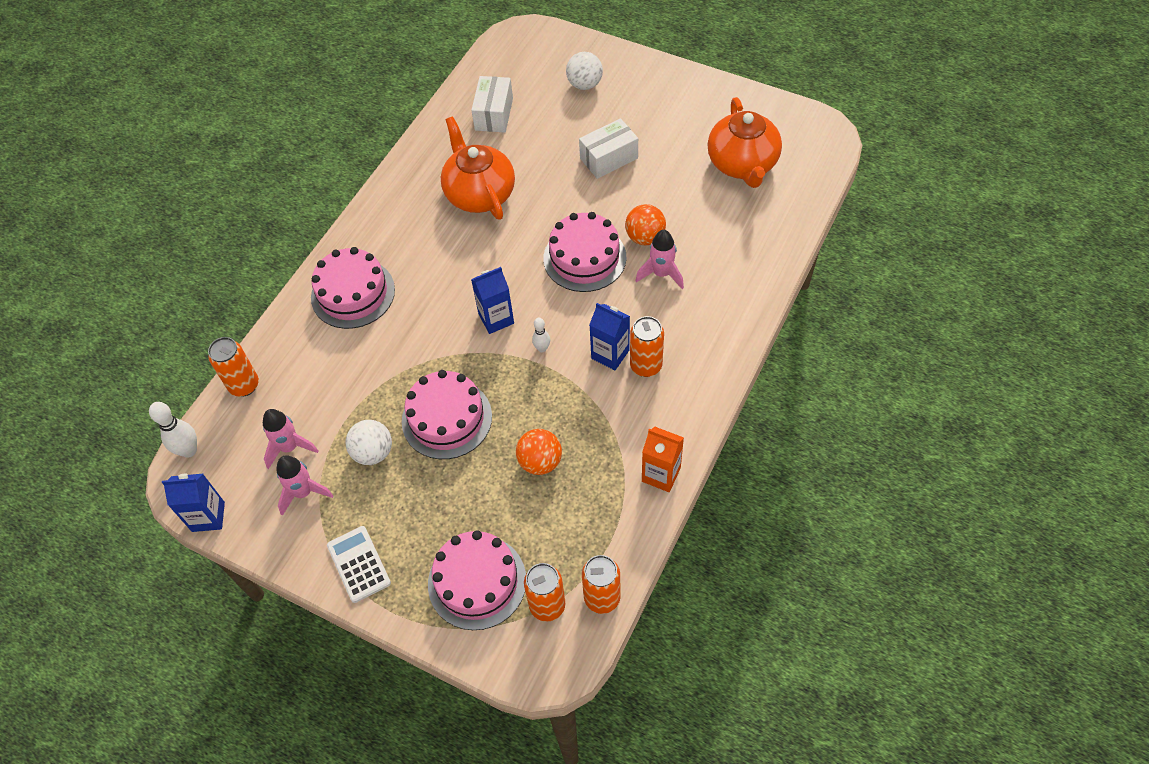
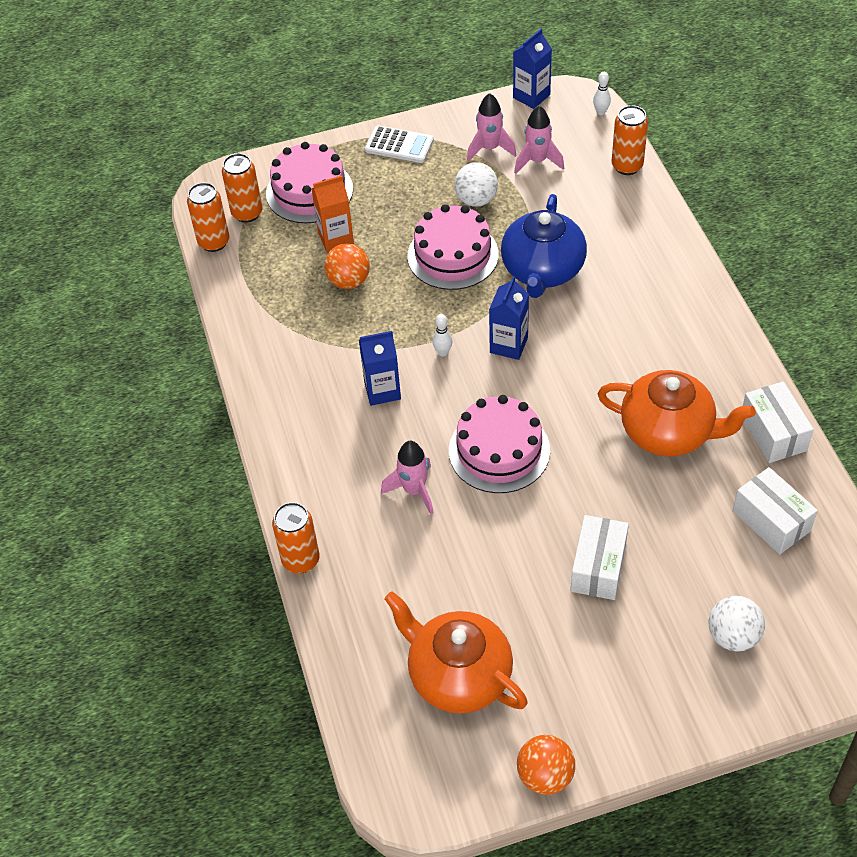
camera: 135 degrees right, 5 degrees down
(189, 450) = (601, 112): white bowling pin -> white bowling pin, size x0.60
(353, 293) = (647, 275): pink cake -> none
(407, 353) = (542, 270): none -> blue teapot
(428, 150) = (773, 433): none -> white box
(645, 237) = (467, 513): orange ball -> orange ball (545, 775)
(646, 366) = (342, 404): orange can -> orange can (301, 560)
(661, 474) = (248, 339): orange carton -> orange carton (336, 238)

